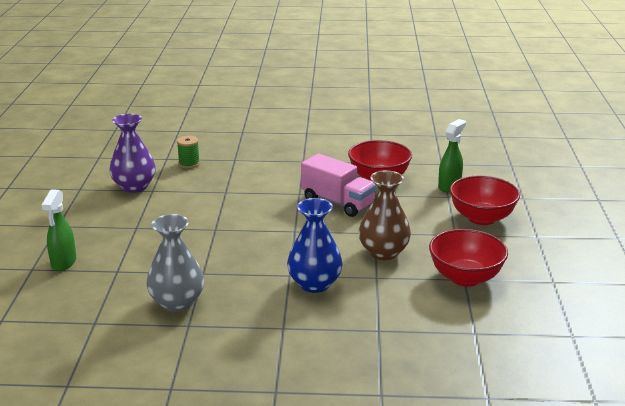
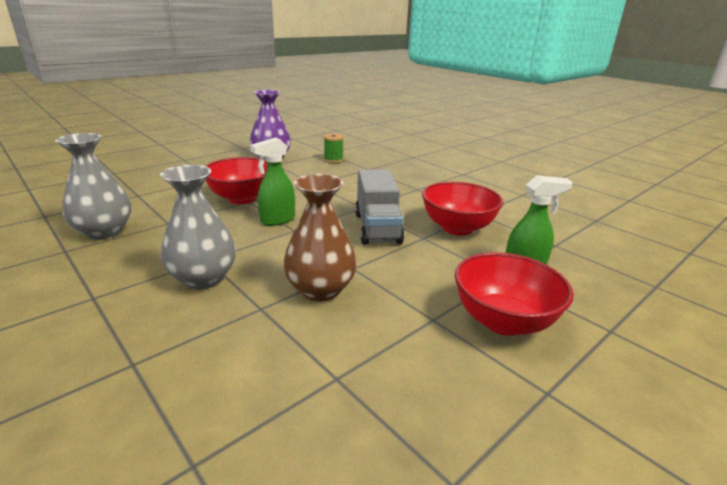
camera: 45 degrees right, 0 degrees up
(63, 262) = (132, 177): green spray bottle -> green spray bottle (277, 220)
(314, 284) = (203, 278): blue vase -> grey vase
(337, 202) = (377, 228): pink truck -> grey truck
(465, 277) = (341, 377): red bowl -> red bowl (242, 198)

